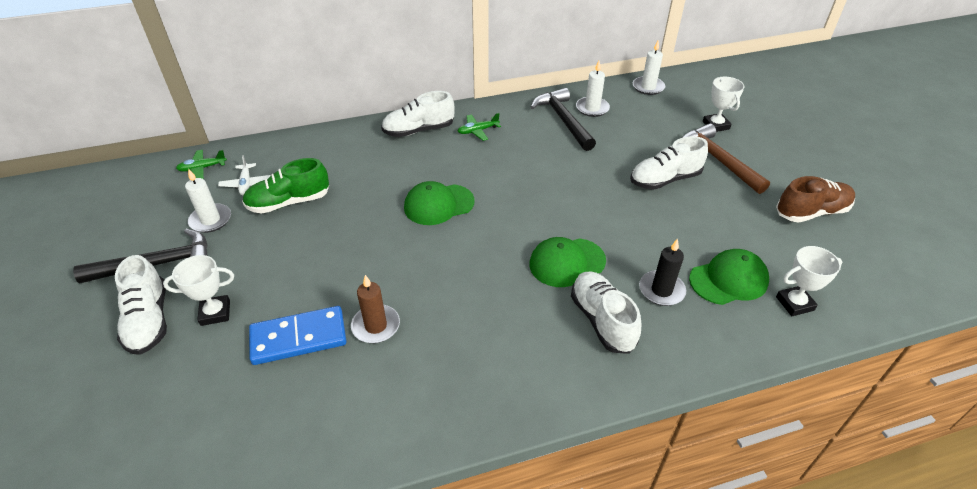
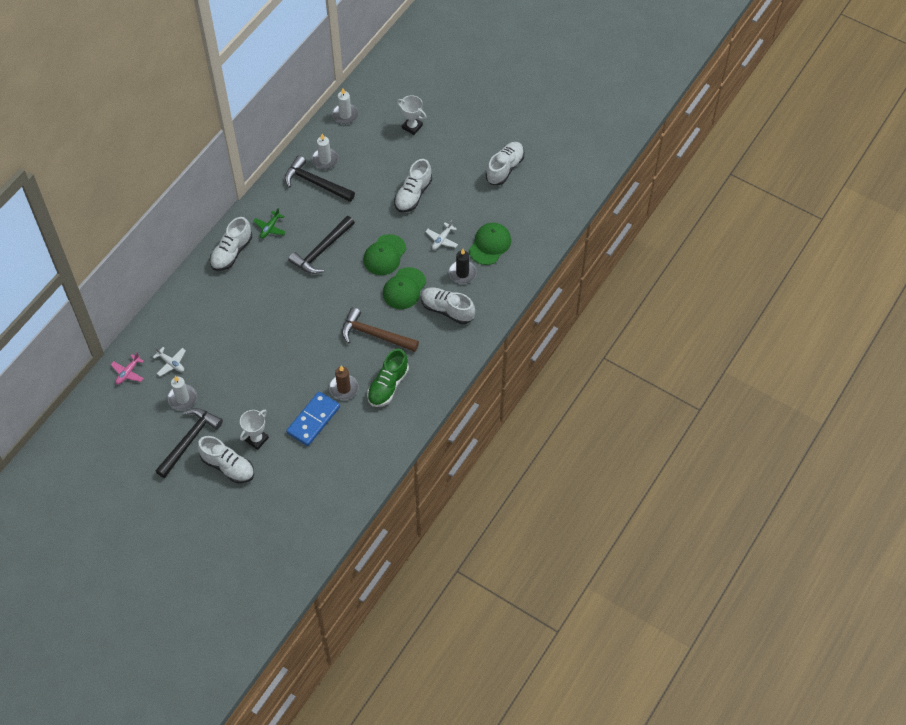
camera: 40 degrees left, 15 degrees up
(202, 168) = (128, 372): green plane -> pink plane
(289, 202) = (213, 357): green shoe -> green shoe (388, 385)
(438, 204) = (302, 299): green cap -> green cap (384, 255)
(508, 175) = (321, 251): none -> black hammer
(664, 239) = (442, 239): none -> white plane
(717, 160) = (432, 158): brown hammer -> brown hammer (375, 335)
(794, 303) = (528, 238): white trophy -> none
(811, 212) = (505, 168): brown shoe -> white shoe

